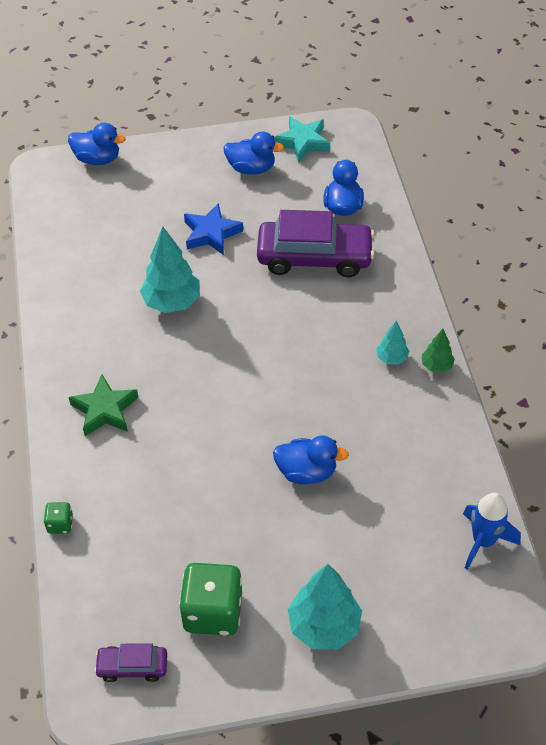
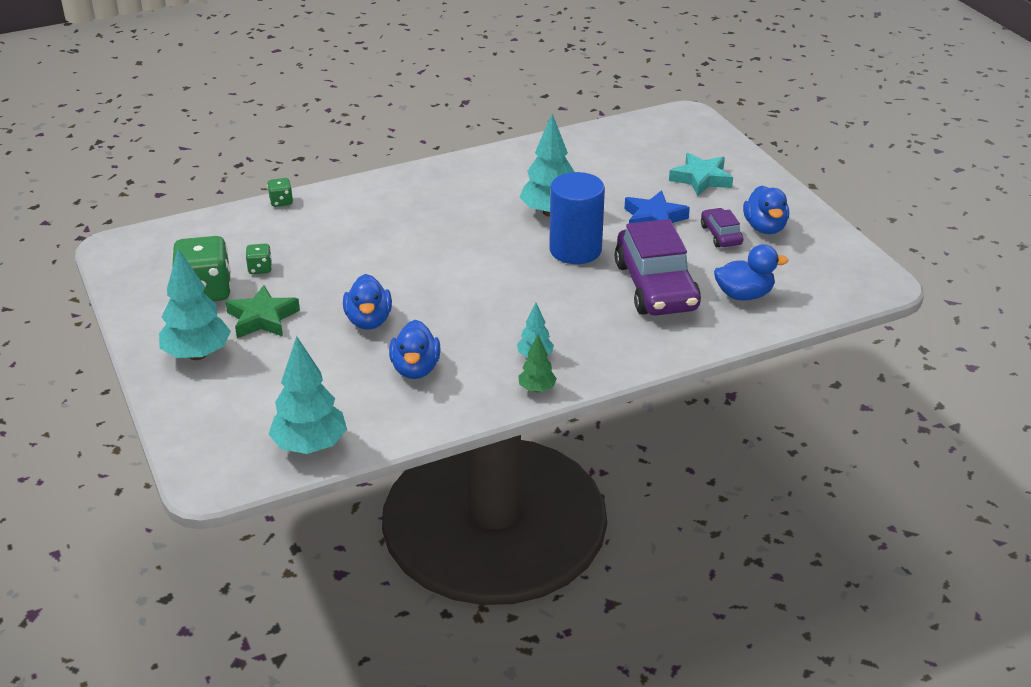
camera: 75 degrees right, 15 degrees down
(97, 159) = (717, 140): blue duck -> blue duck (415, 369)
(104, 410) = (407, 200): green star -> green star (262, 318)
(132, 667) = (149, 260): purple car -> purple car (720, 235)
(186, 556) = (260, 268): none -> green dice
(241, 298) = (575, 250): none -> blue cylinder
(302, 142) = (830, 254): turquoise star -> turquoise star (701, 179)
(483, 541) = (310, 446): blue rocket -> turquoise tree

